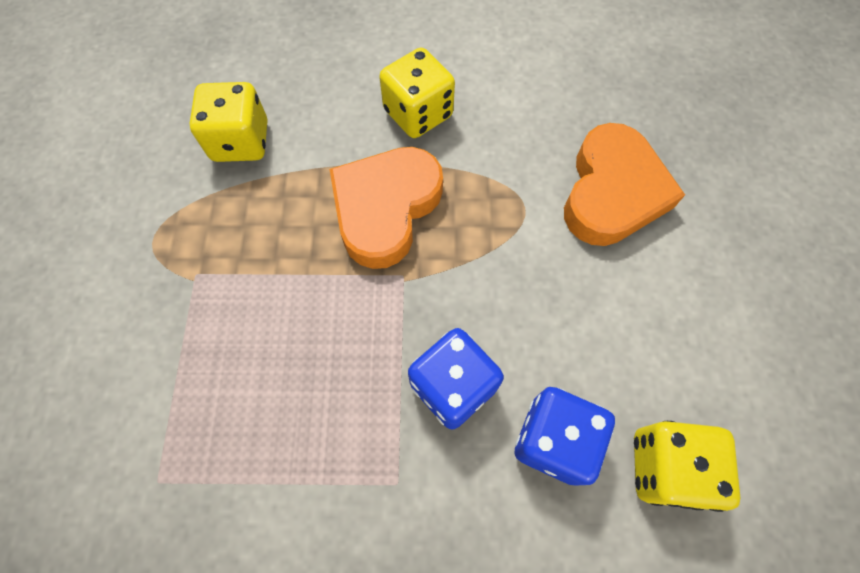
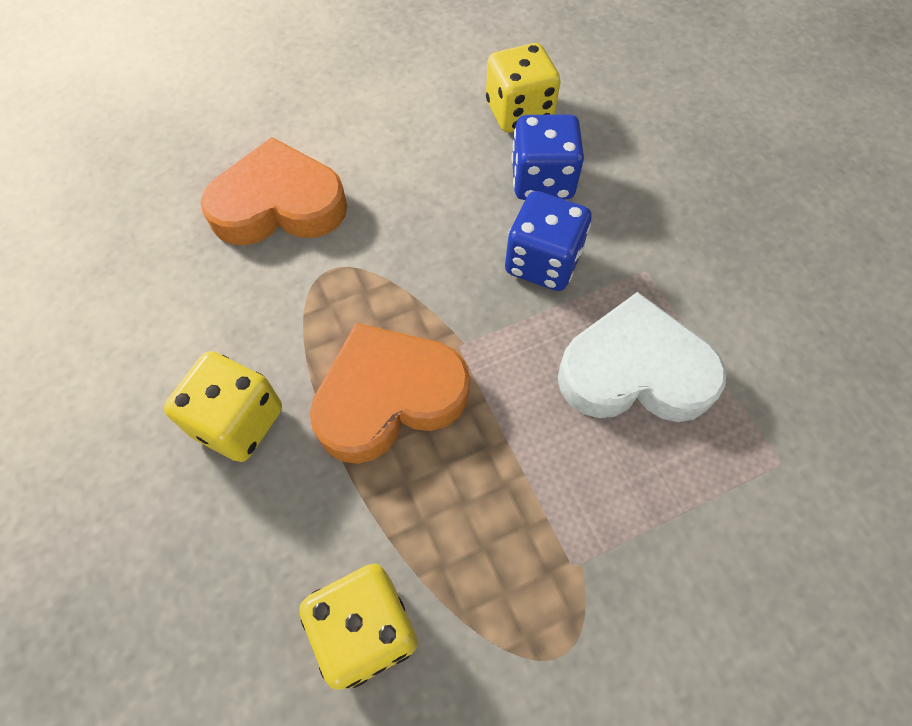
camera: 115 degrees left, 5 degrees down
(304, 406) = (635, 371): none -> white heart
(385, 209) = (389, 397): orange heart -> orange heart turned 150 degrees clockwise

